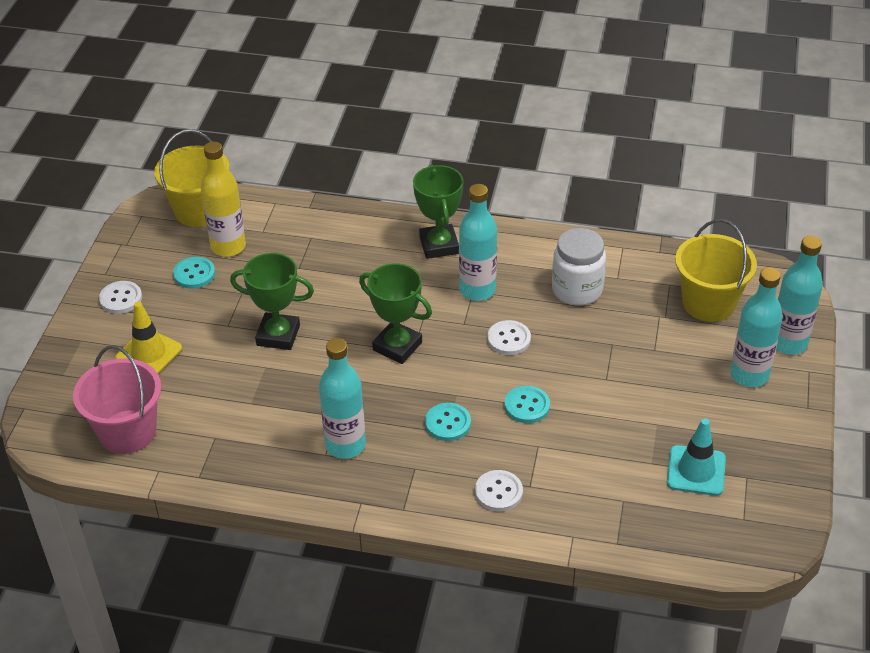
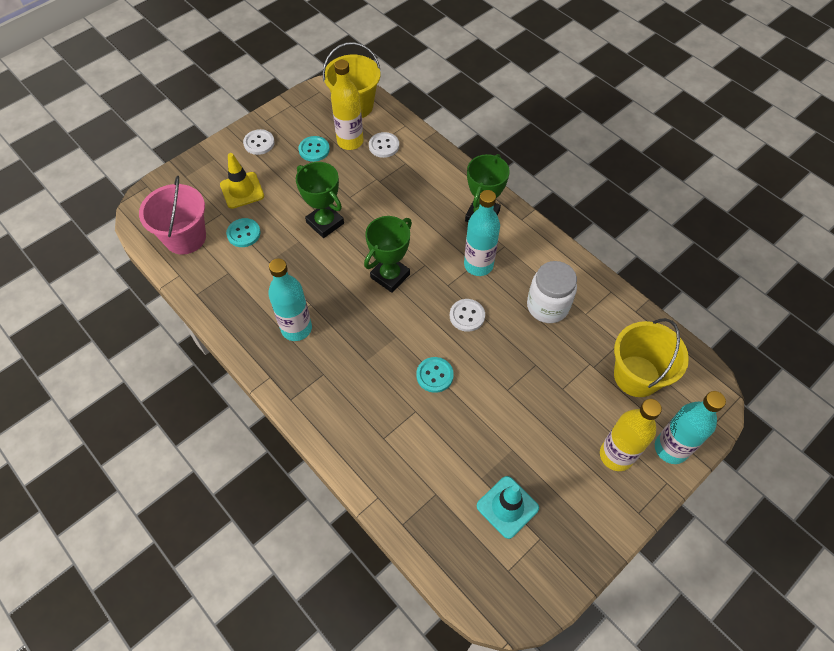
camera: 35 degrees right, 15 degrees up
(397, 346) = (390, 276): green trophy -> green trophy turned 60 degrees clockwise
(448, 423) = (372, 354): turquoise button -> turquoise button (243, 233)
(498, 492) = (359, 429): white button -> white button (384, 146)
(749, 375) = (616, 455): turquoise bottle -> yellow bottle

